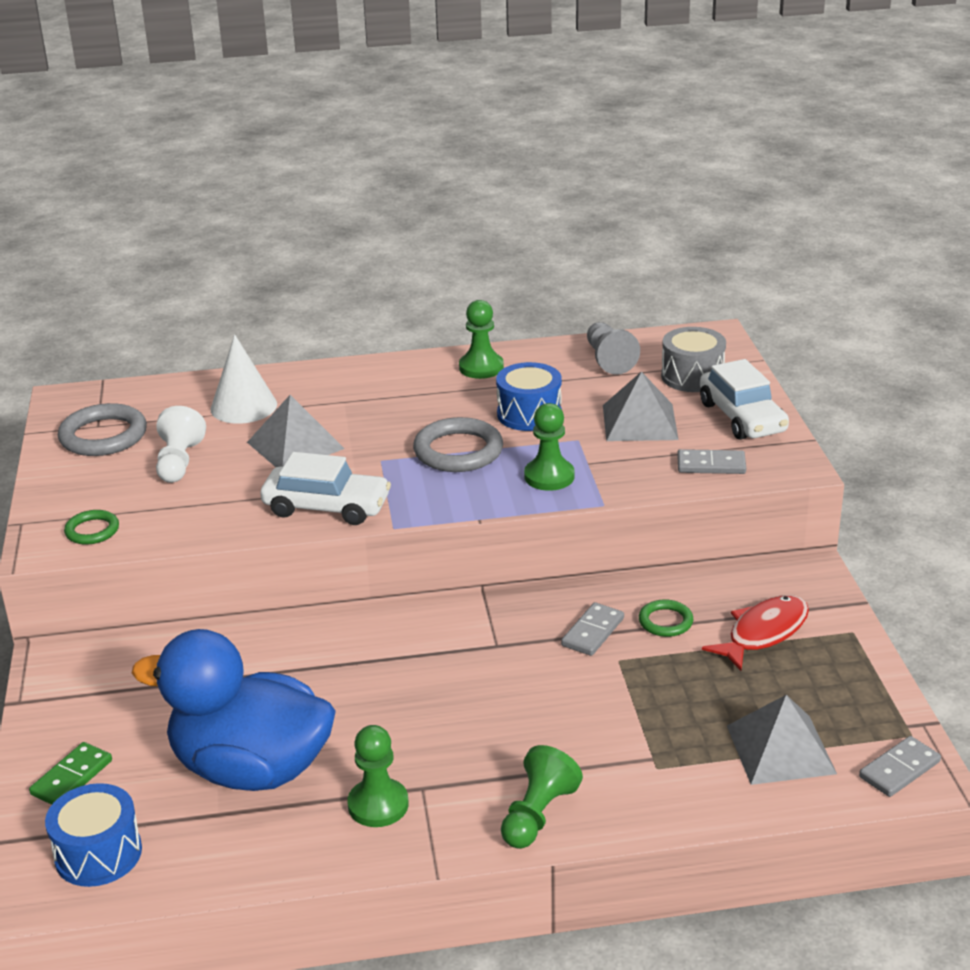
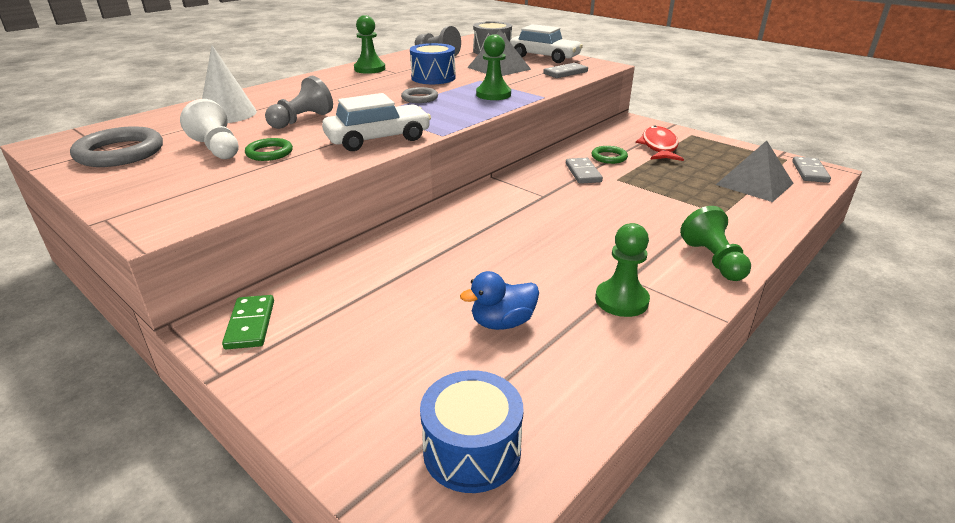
camera: 40 degrees left, 0 degrees up
(72, 777) = (357, 405): green domino -> green domino (250, 324)
(92, 531) = (193, 202): green ring -> green ring (269, 153)
(251, 769) = (502, 322): blue duck -> blue duck, size x0.42
(295, 445) = (301, 120): grey pyramid -> grey pawn
(458, 451) = (419, 98): grey ring -> grey ring, size x0.56

